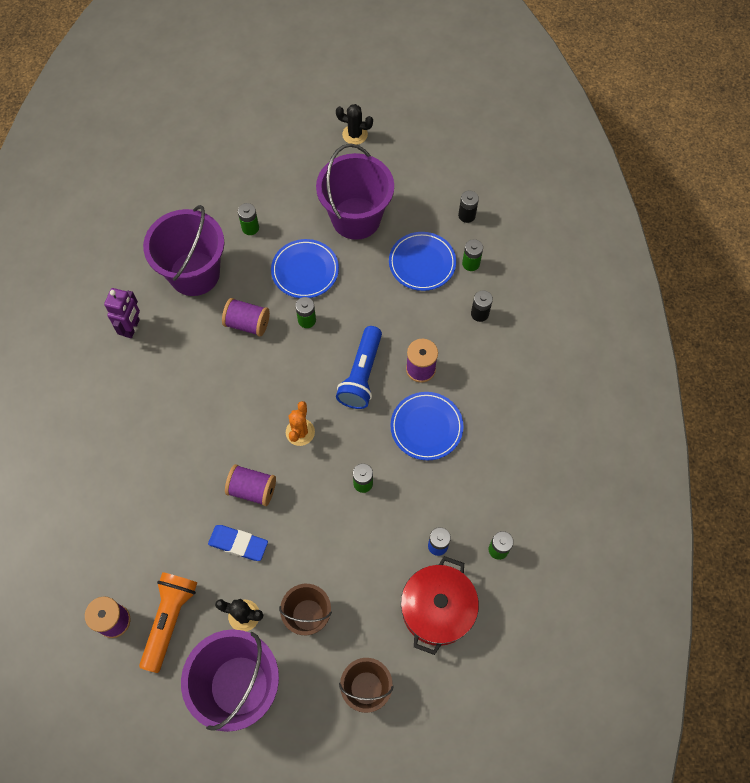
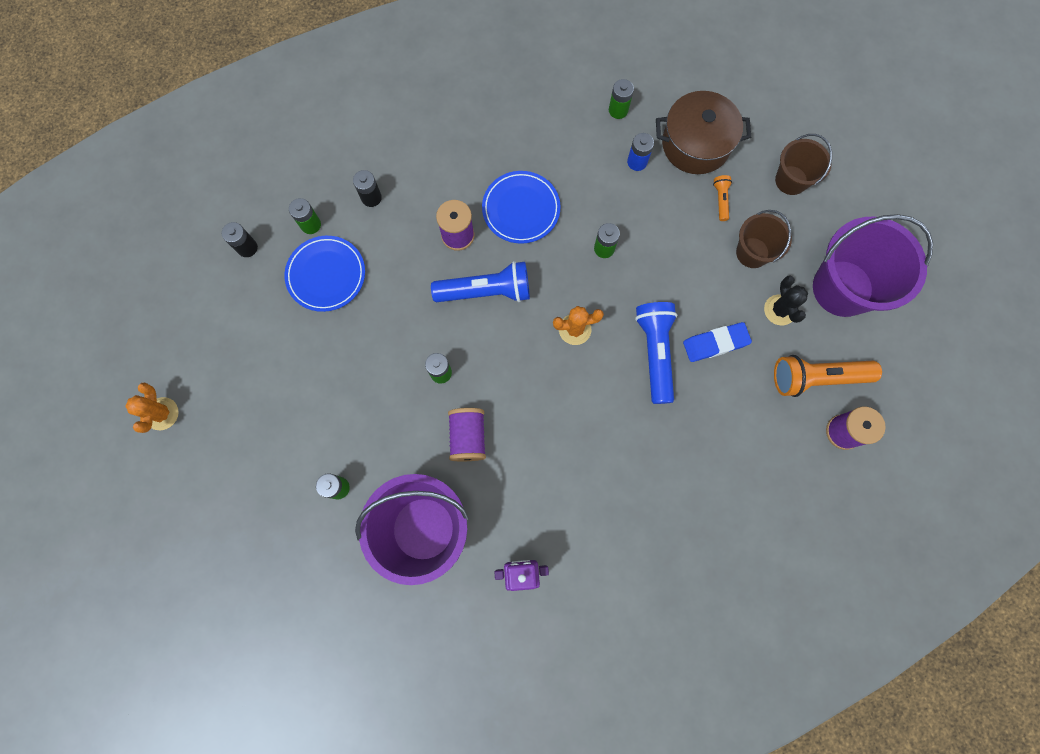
camera: 110 degrees left, 10 degrees up
(238, 544) = (715, 343): blue eraser -> blue eraser turned 75 degrees clockwise
(252, 489) = (655, 352): purple spool -> blue flashlight
(305, 271) = (377, 399): blue plate -> none
(355, 134) = (162, 413): black cactus -> orange cactus
(356, 218) = (287, 368): purple bucket -> none
(371, 608) = (721, 200): none -> orange flashlight
(437, 609) = (695, 144): red pot -> brown pot

